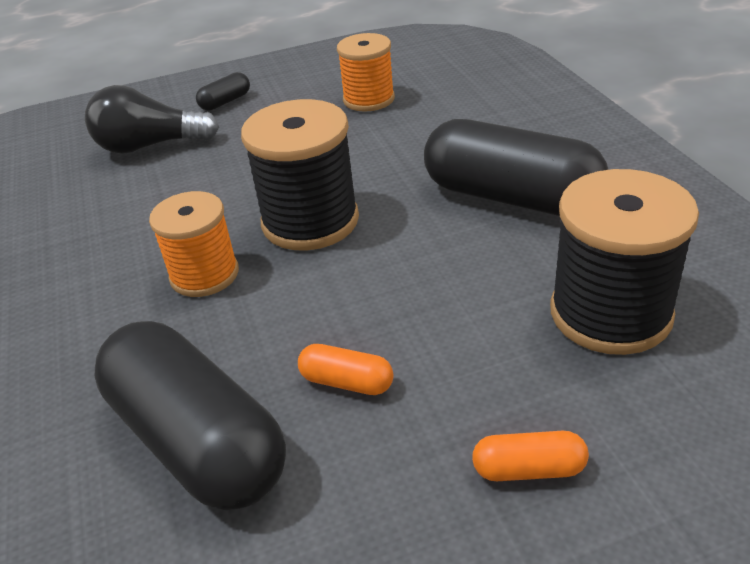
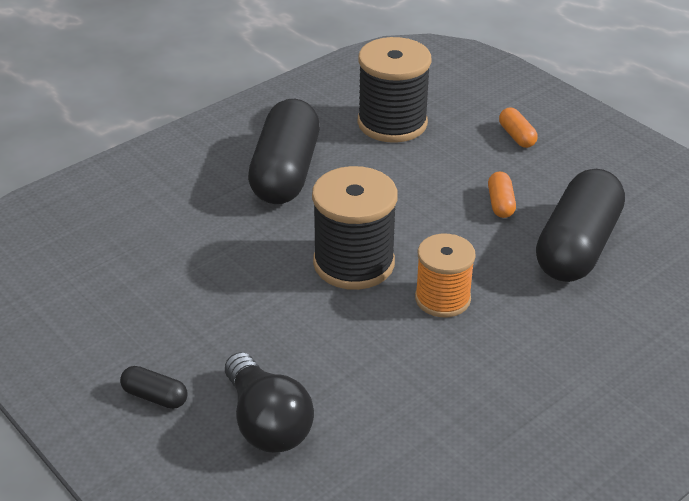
camera: 115 degrees left, 0 degrees up
(368, 99) = (136, 282): orange spool -> none

